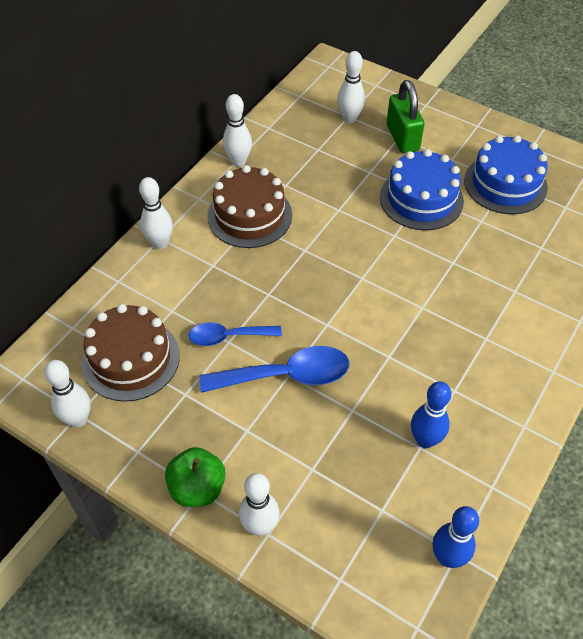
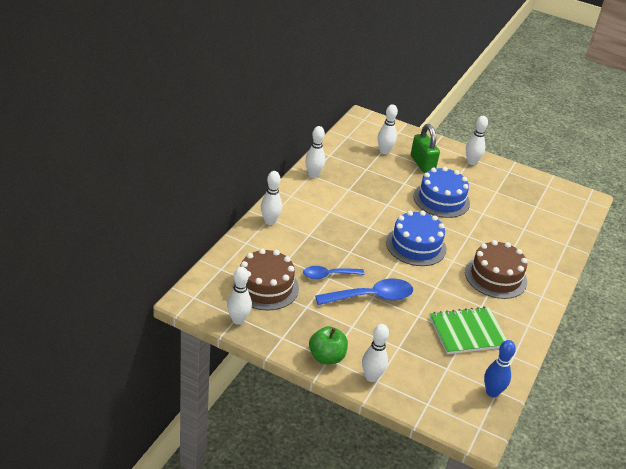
camera: 10 degrees left, 15 degrees down
(249, 215) = (328, 206): brown cake -> brown cake (495, 277)
(425, 440) = (467, 332): blue bowling pin -> green notebook
(477, 132) = (471, 162): none -> white bowling pin
(505, 184) = (495, 192): blue cake -> blue cake (416, 245)

